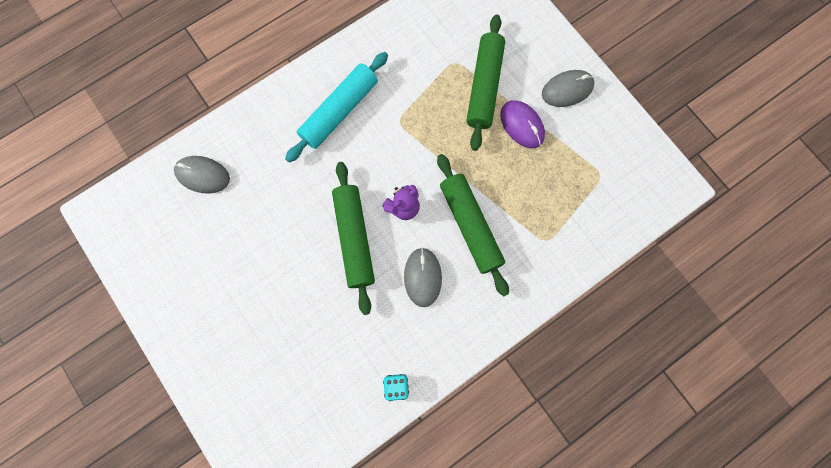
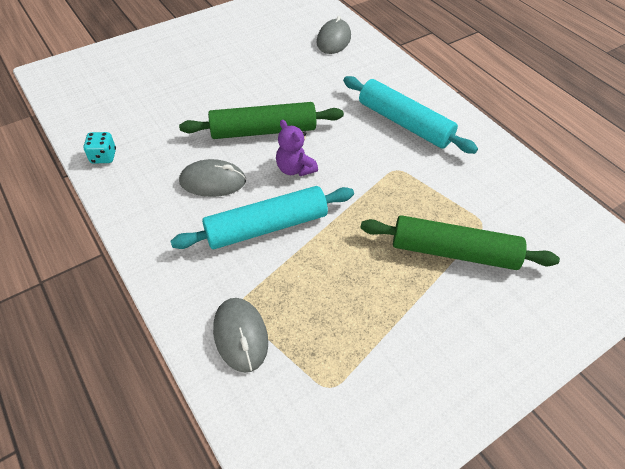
camera: 90 degrees right, 25 degrees down
(470, 226) = (266, 226): green rolling pin -> turquoise rolling pin
(522, 125) = (402, 290): purple mouse -> none
(567, 90) = (464, 354): grey mouse -> grey mouse (240, 335)

